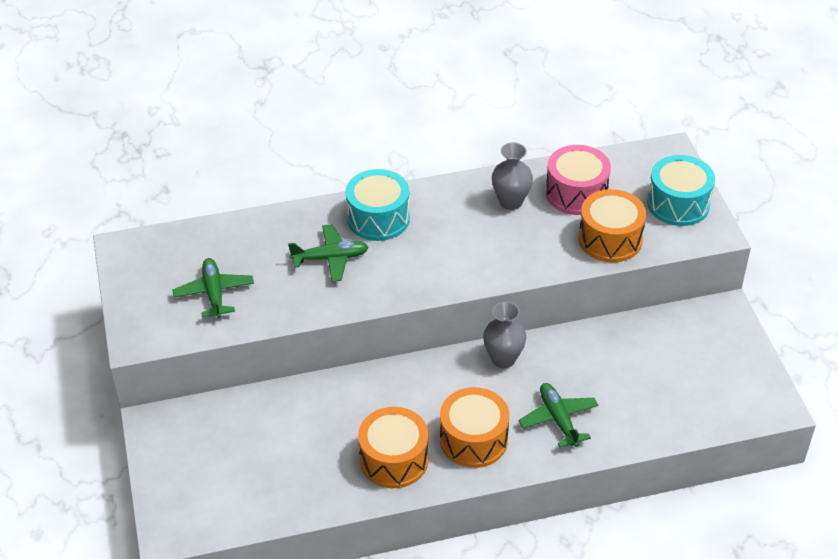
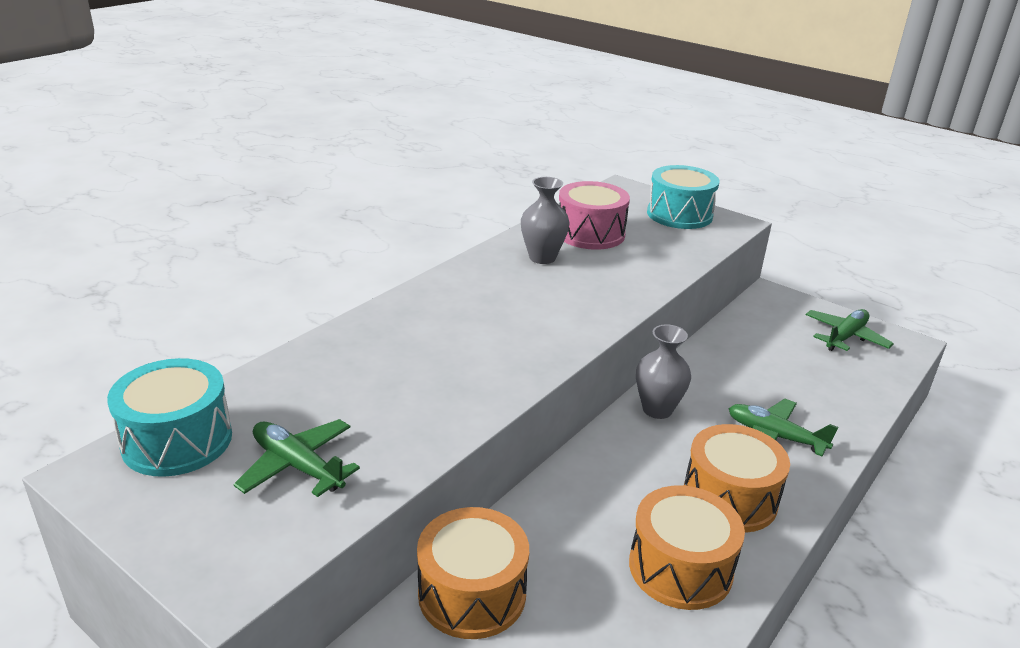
camera: 40 degrees left, 15 degrees down
(330, 258) = (414, 368): green plane -> green plane (845, 337)
(378, 218) = (426, 314): turquoise drum -> turquoise drum (177, 440)
(610, 239) = (665, 253): orange drum -> orange drum (472, 593)

